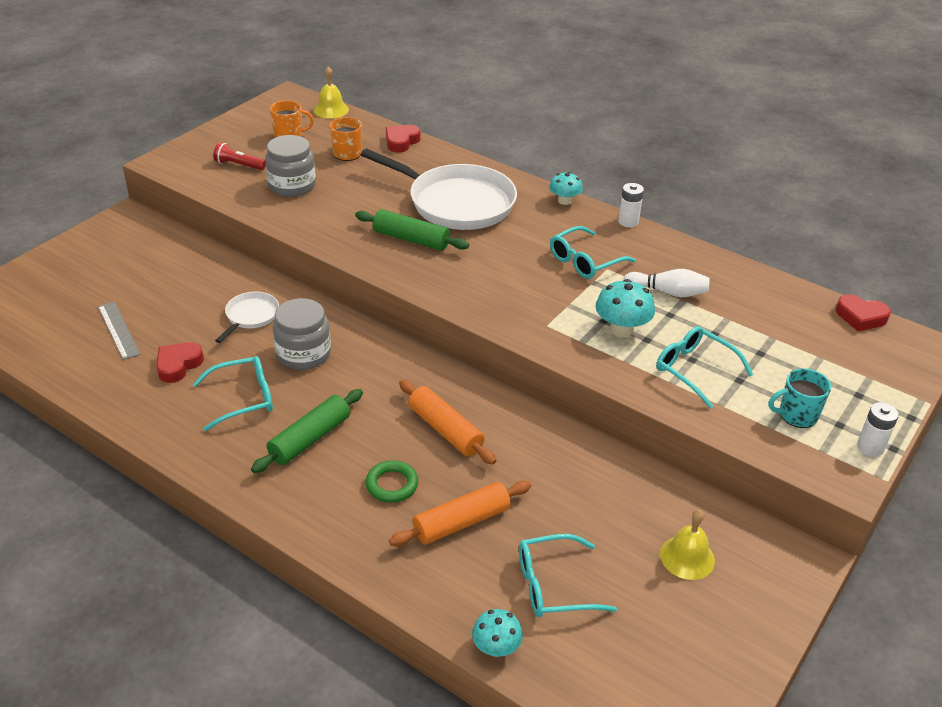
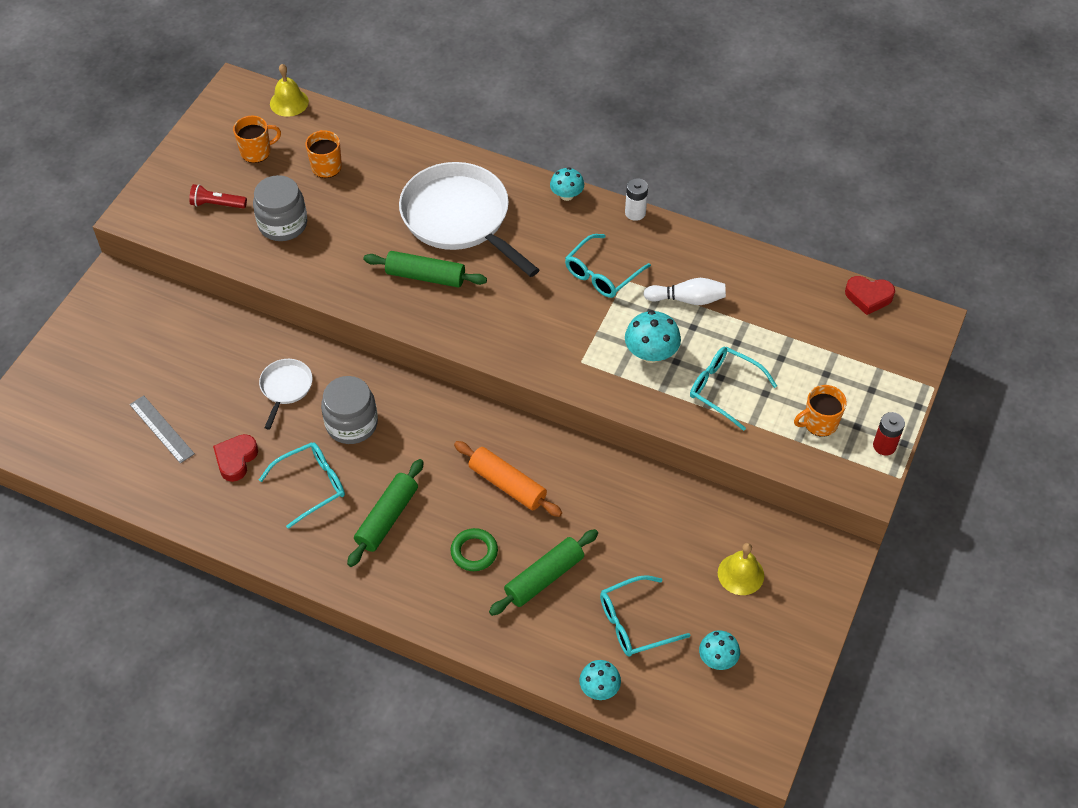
camera: 10 degrees left, 15 degrees up
(401, 142) = (379, 139): red heart -> none
(457, 203) = (459, 218): white pan -> white pan turned 150 degrees counterclockwise
(461, 522) = (544, 577): orange rolling pin -> green rolling pin
(645, 641) = (717, 659): none -> turquoise mushroom
(797, 415) = (819, 423): turquoise mug -> orange mug
(870, 447) = (884, 446): white battery -> red battery

